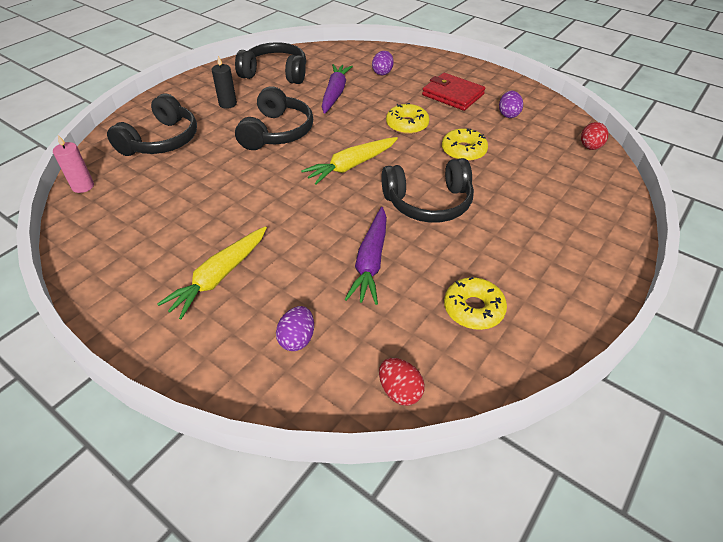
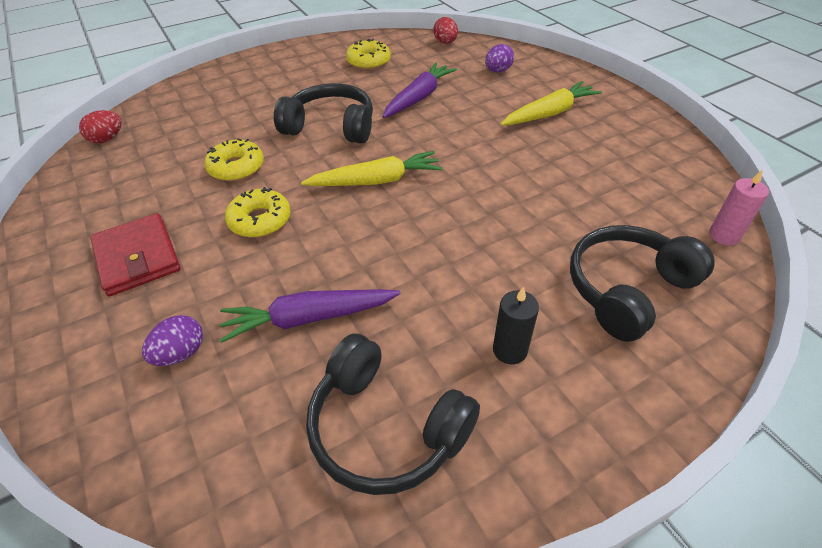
camera: 155 degrees left, 0 degrees up
(277, 132) = (444, 257): black headphones -> none
(335, 94) = (309, 318): purple carrot -> purple carrot turned 45 degrees clockwise
(508, 114) = (119, 201): purple egg -> none

